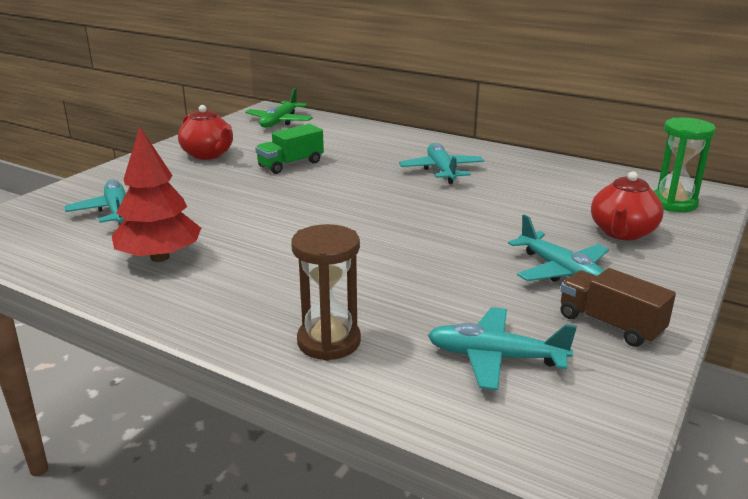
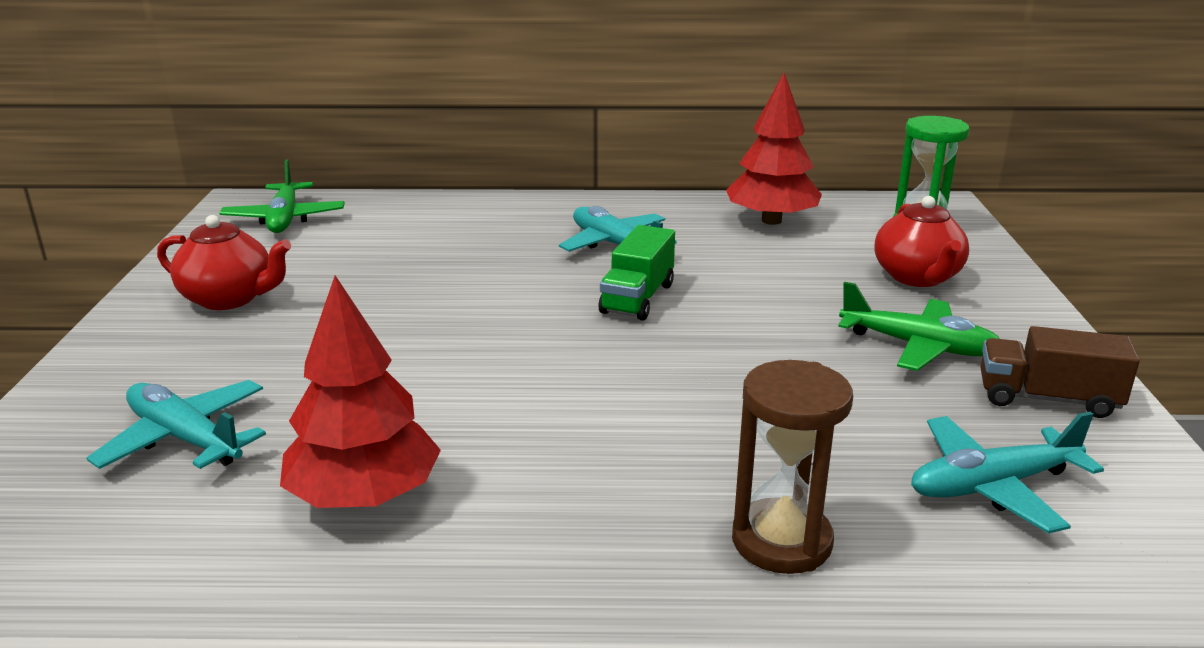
camera: 30 degrees left, 0 degrees up
(291, 164) = (389, 284): green truck -> green truck (637, 298)
(561, 271) = (918, 346): turquoise plane -> green plane
(564, 177) = (771, 220): none -> red tree

